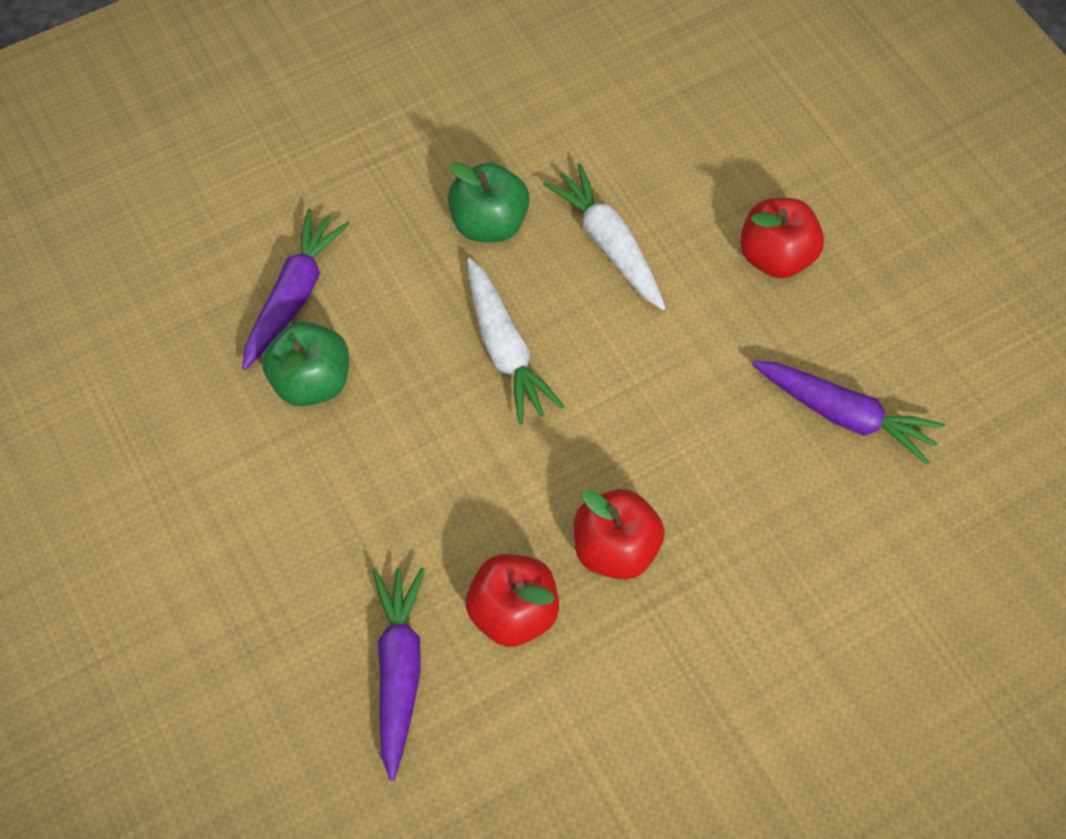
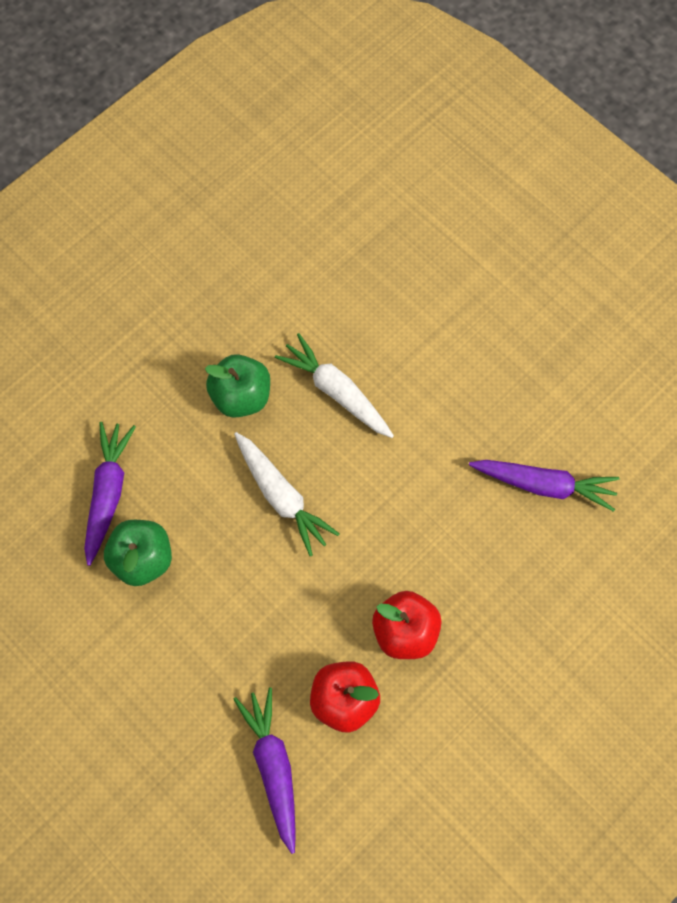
camera: 15 degrees left, 5 degrees up
(776, 256) = (463, 371): red apple -> none

